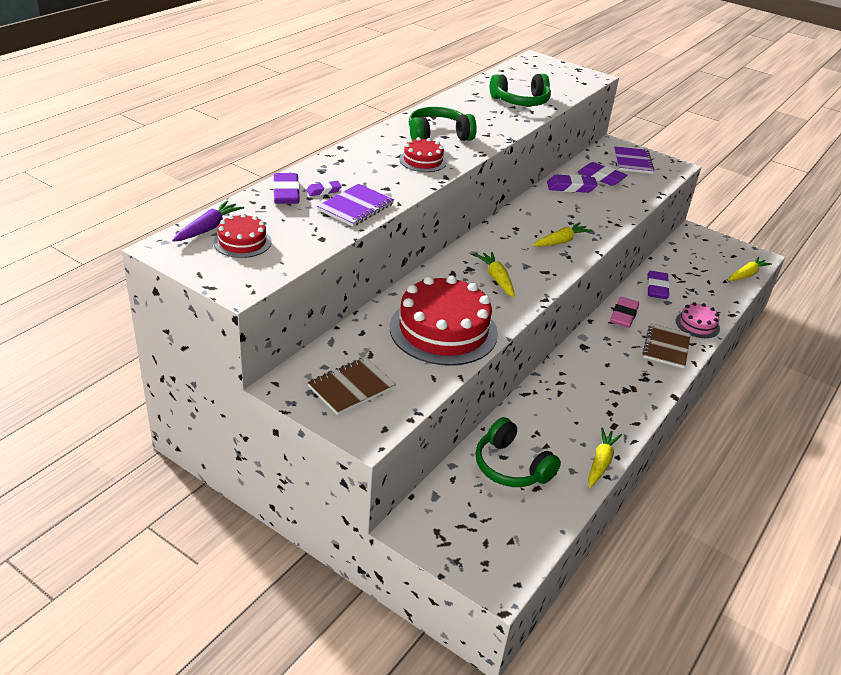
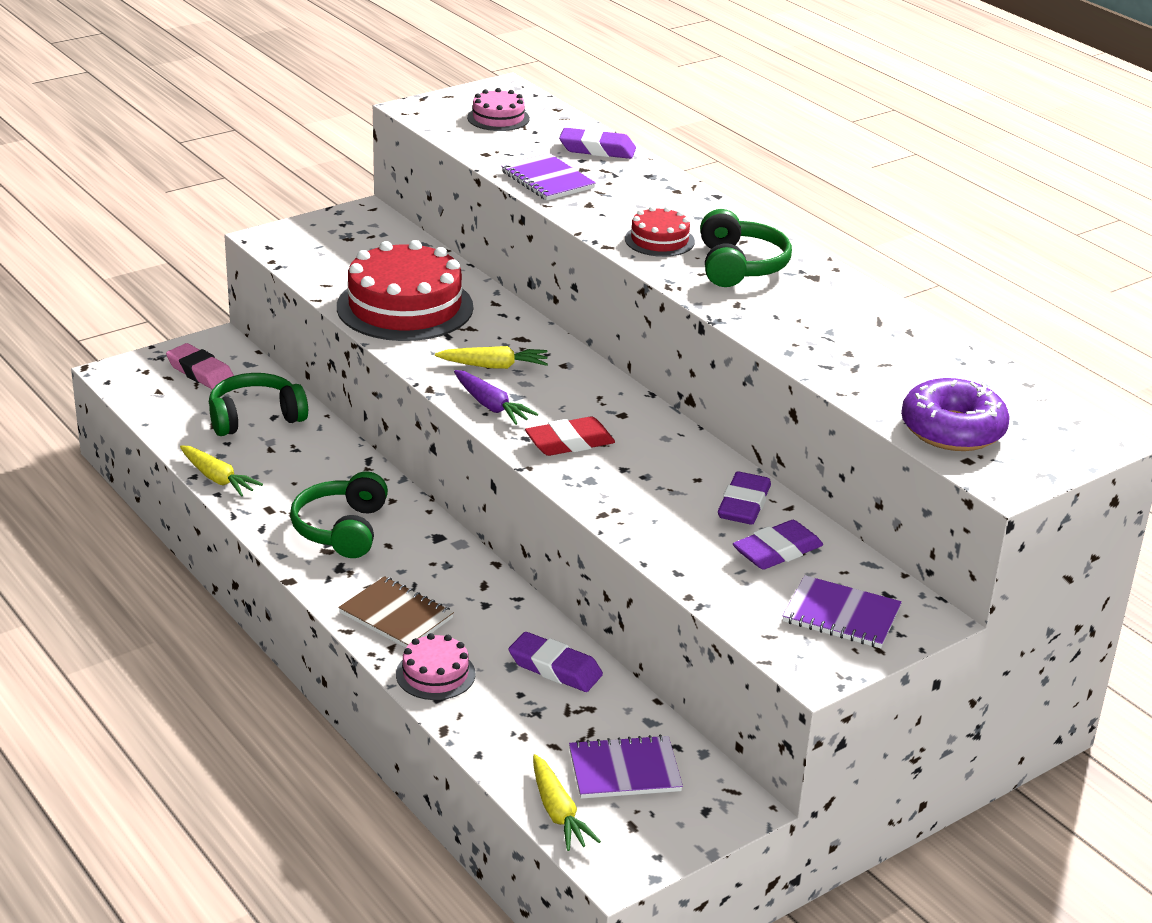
camera: 110 degrees right, 5 degrees down
(208, 228) = (534, 107): purple carrot -> purple carrot (491, 406)
(242, 242) = (498, 118): red cake -> pink cake
(323, 191) = (595, 169): purple eraser -> none
(351, 387) = (340, 241): brown notebook -> none
(521, 101) = (871, 366): green headphones -> green headphones (342, 529)
(561, 241) = (569, 443): yellow carrot -> red eraser
(562, 85) = (952, 430): none -> purple donut
(623, 316) = (493, 601): pink eraser -> pink eraser (201, 372)
(703, 261) = (624, 770): none -> purple notebook

